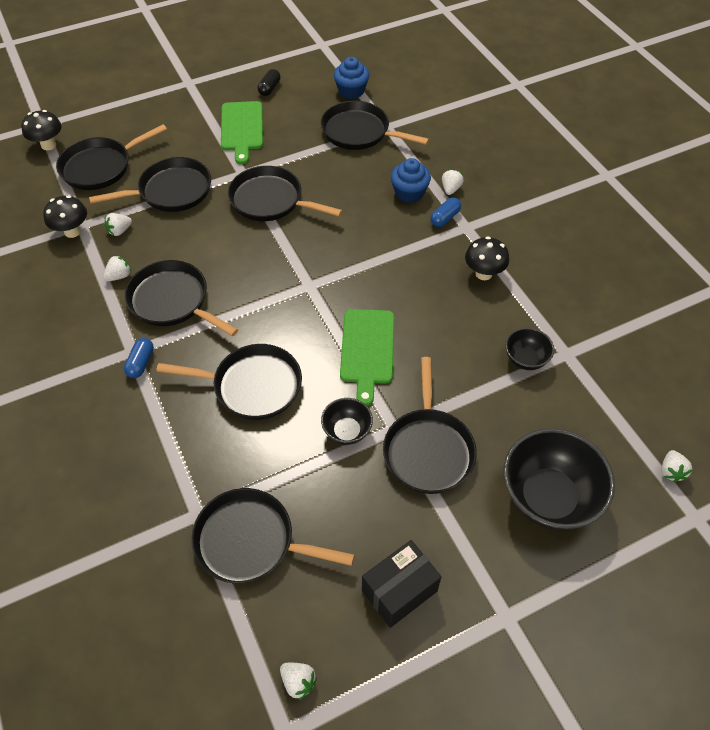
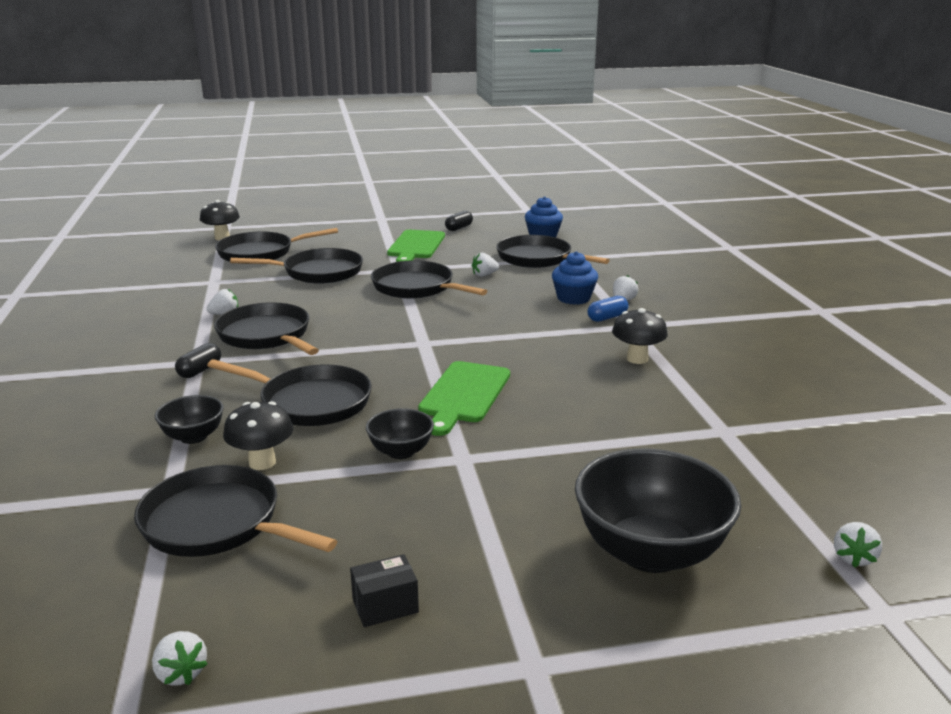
camera: 15 degrees right, 30 degrees down
(72, 231) = (202, 284): black mushroom -> black mushroom (262, 462)
(119, 231) = (248, 289): white strawberry -> white strawberry (484, 275)
(141, 363) = (200, 370): blue capsule -> black capsule
(399, 590) = (385, 606): black box -> black box, size x0.61
(428, 449) = (497, 482): black pan -> none
(525, 359) = (665, 428): black bowl -> black bowl (193, 437)

